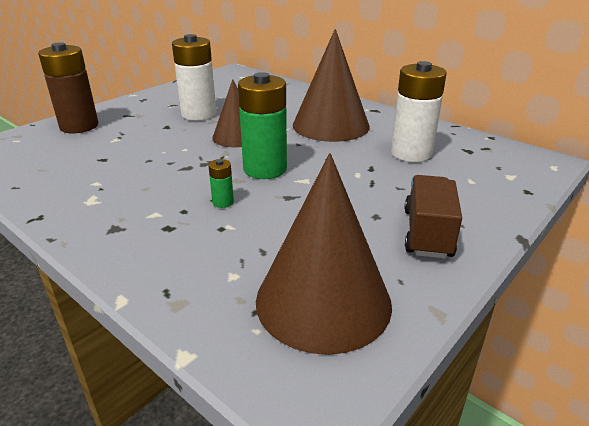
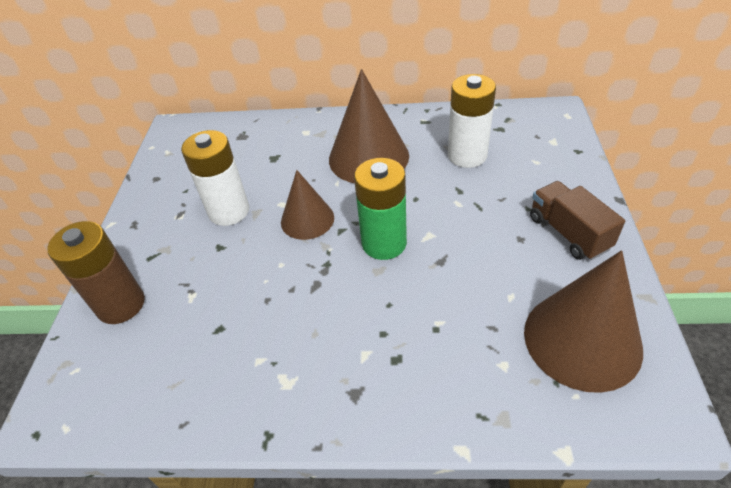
camera: 35 degrees left, 15 degrees up
(223, 202) = (401, 302): green battery -> none

